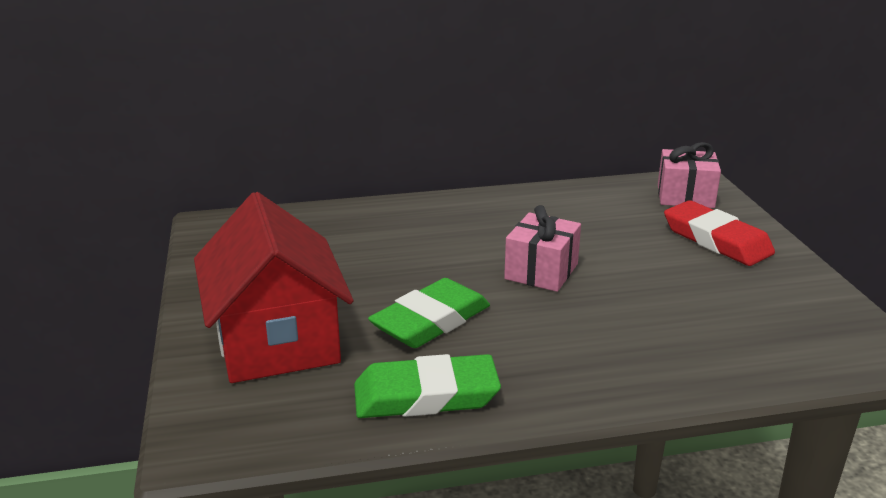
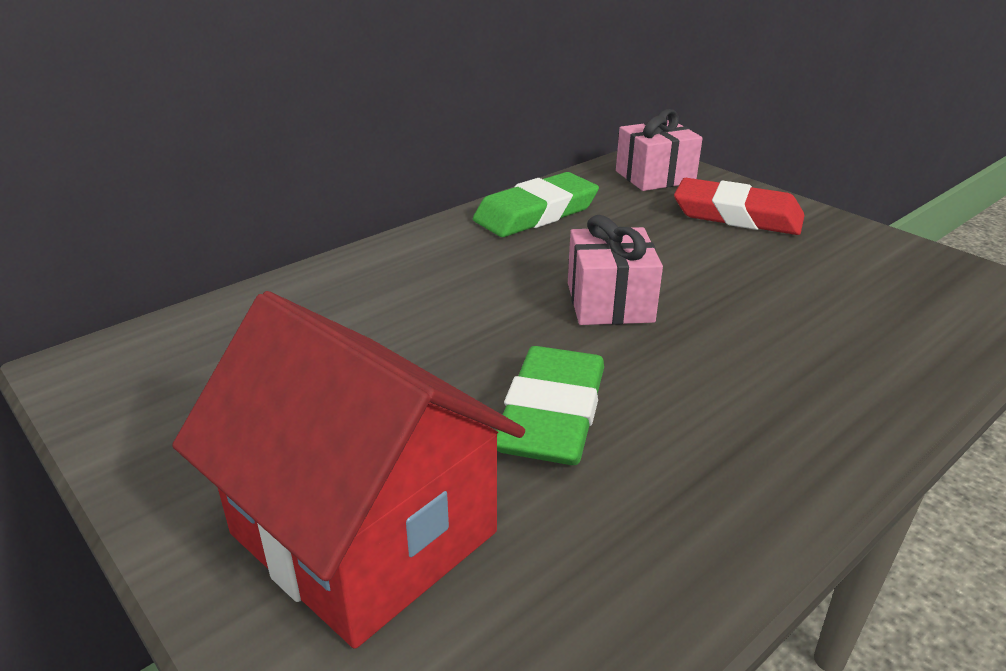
camera: 30 degrees left, 5 degrees up
(426, 395) = (664, 534): green eraser -> green eraser (536, 213)

